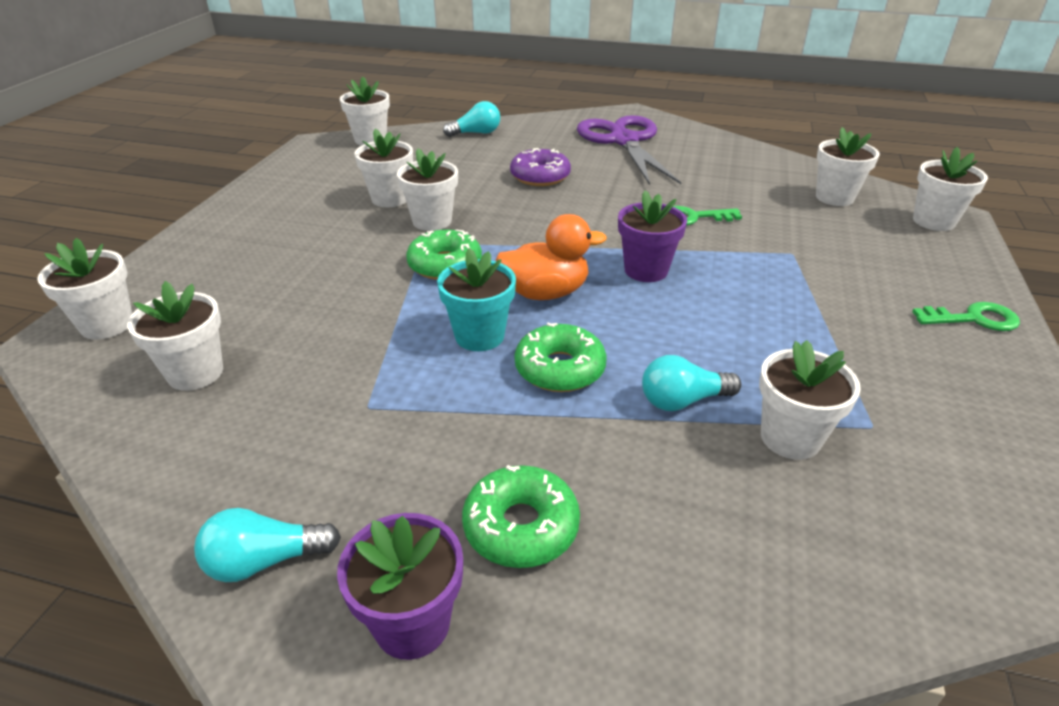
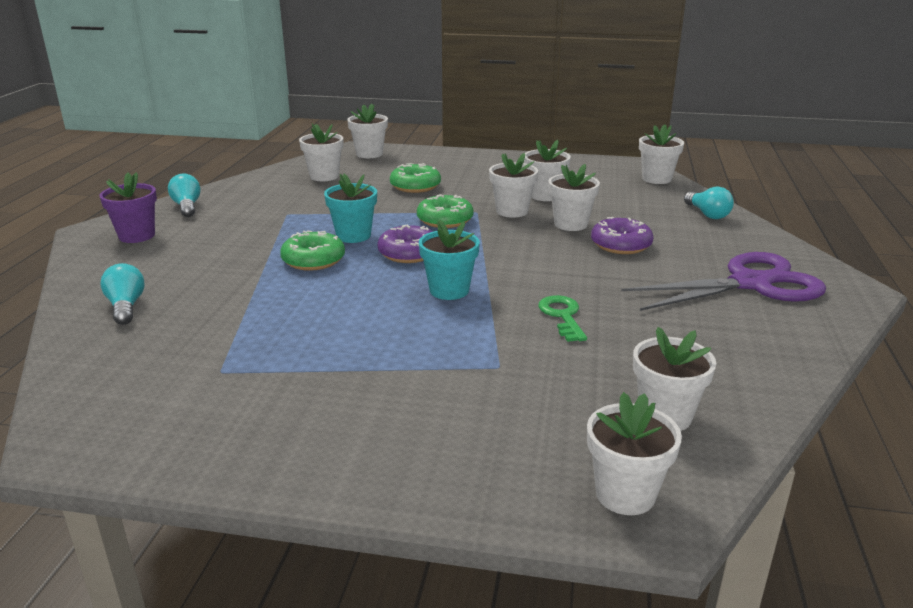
camera: 85 degrees right, 10 degrees down
(521, 526) = (181, 254): green donut -> green donut (415, 186)
(545, 293) = (409, 253): orange duck -> purple donut
(646, 270) = (449, 290): purple flower pot -> turquoise flower pot
(683, 401) = (270, 299): turquoise light bulb -> turquoise light bulb (126, 307)
(790, 438) = (220, 335): white flower pot -> white flower pot (570, 224)
(973, 319) = (370, 465): green key -> none

